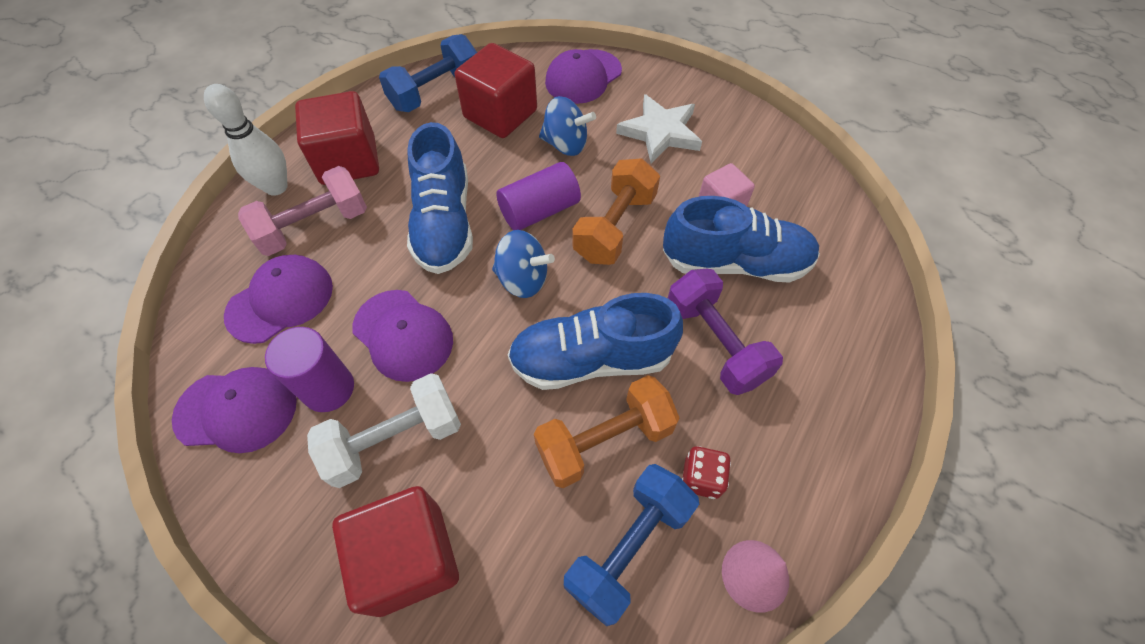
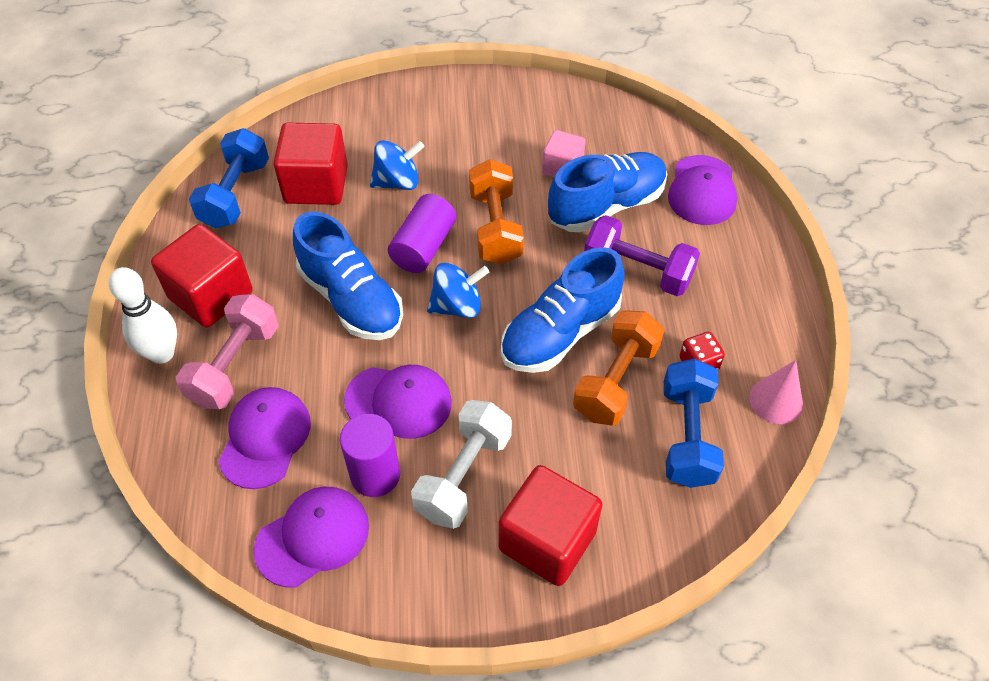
camera: 35 degrees left, 5 degrees down
(583, 77) = (362, 117): purple cap -> purple cap (702, 191)
(660, 132) = (468, 133): white star -> none

